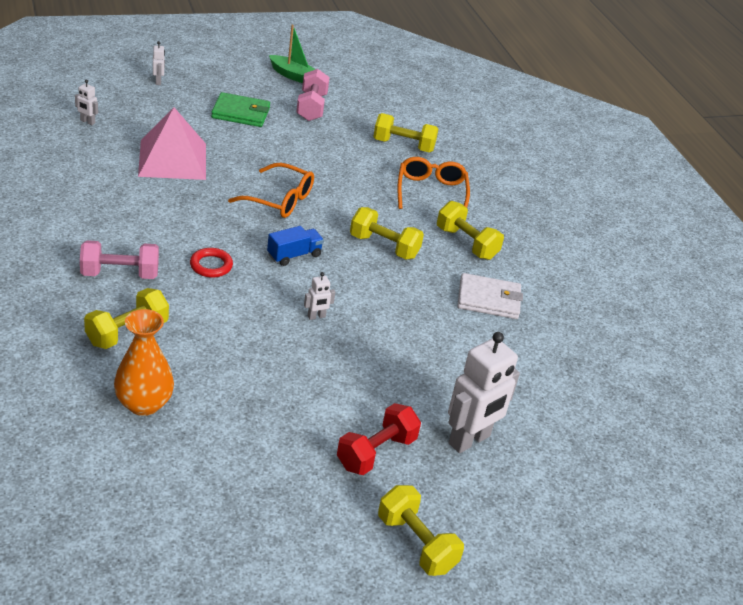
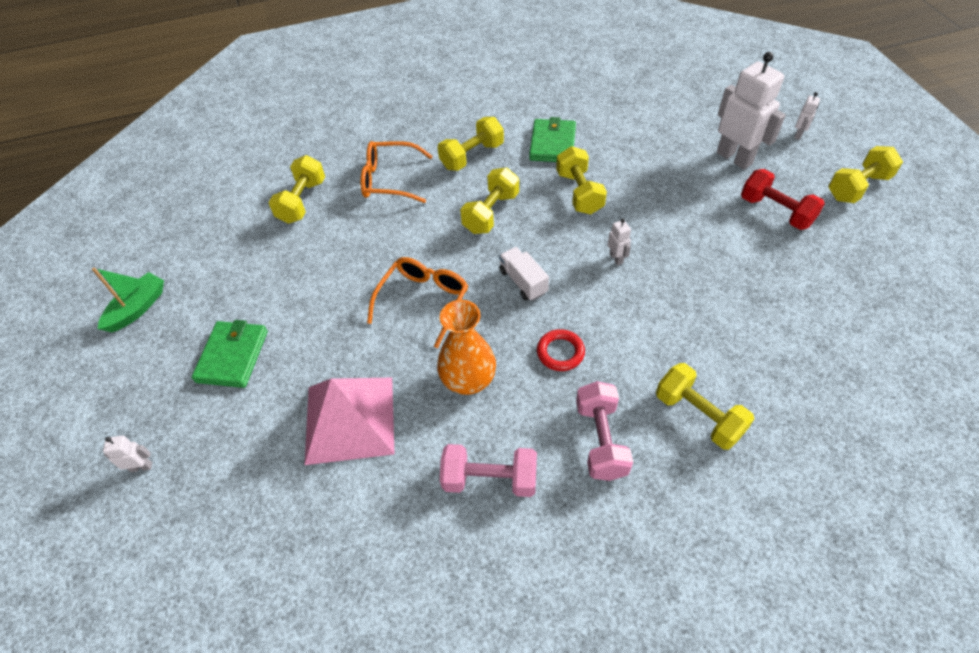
camera: 80 degrees left, 15 degrees up
(87, 122) = (257, 546): white robot -> white robot (798, 135)
(144, 404) = (797, 383): orange vase -> orange vase (468, 380)
(294, 255) = (523, 282): blue truck -> white truck
(311, 107) = (219, 285): pink dumbbell -> pink dumbbell (490, 479)
(411, 307) = (579, 193): none -> yellow dumbbell
(488, 299) = (552, 144): white wallet -> green wallet

